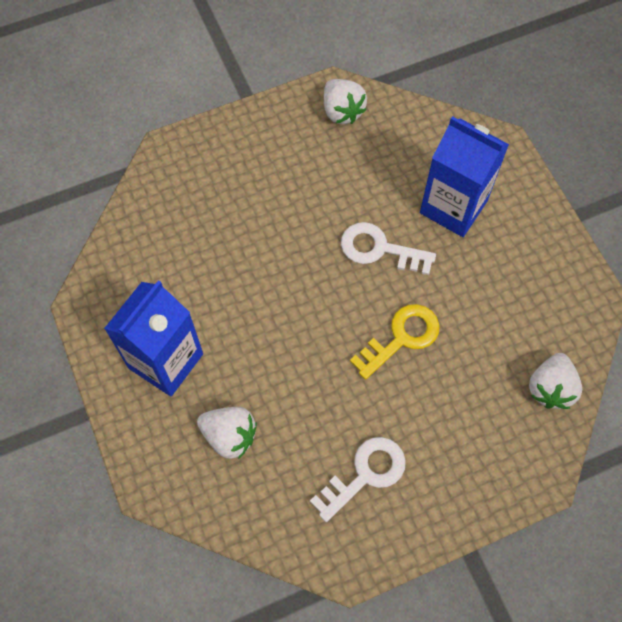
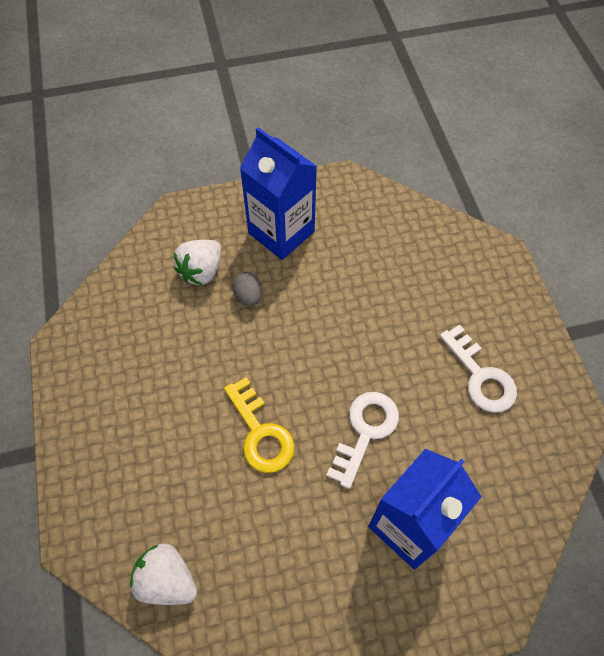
camera: 100 degrees right, 5 degrees down
(254, 379) = (248, 296): none -> grey egg
(342, 111) = (547, 425): white strawberry -> none
(365, 474) = (134, 373): white key -> white key (480, 376)

